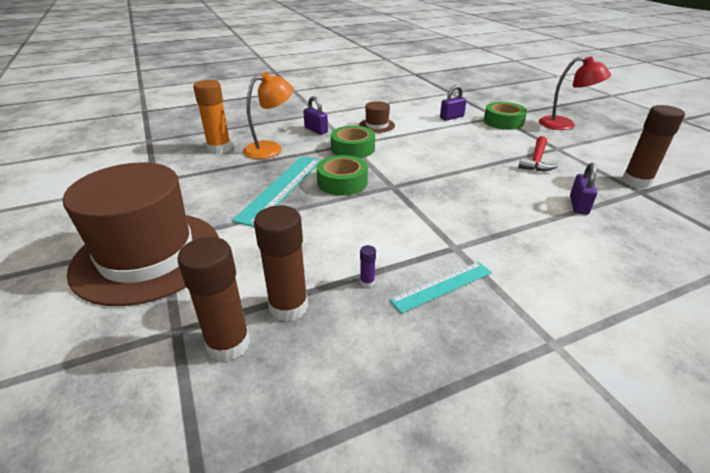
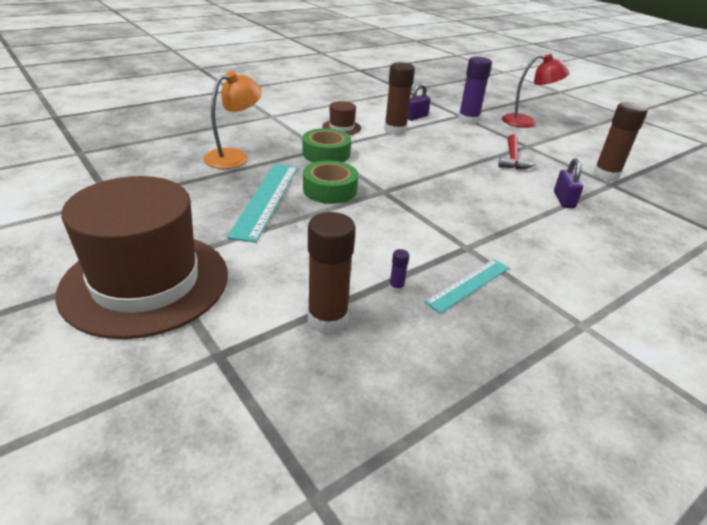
camera: 15 degrees left, 0 degrees up
(219, 148) = (173, 159): orange glue stick -> none
(228, 344) = (281, 361): brown glue stick -> brown glue stick (395, 130)
(316, 130) = (277, 134): purple padlock -> none
(503, 122) = (468, 120): green tape -> purple glue stick

